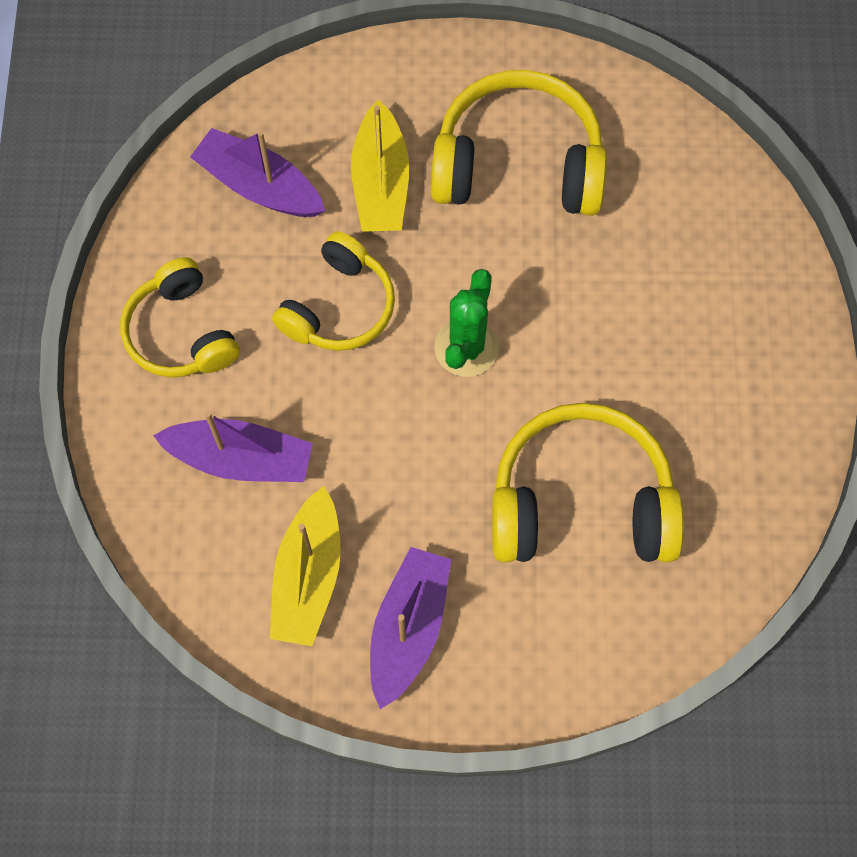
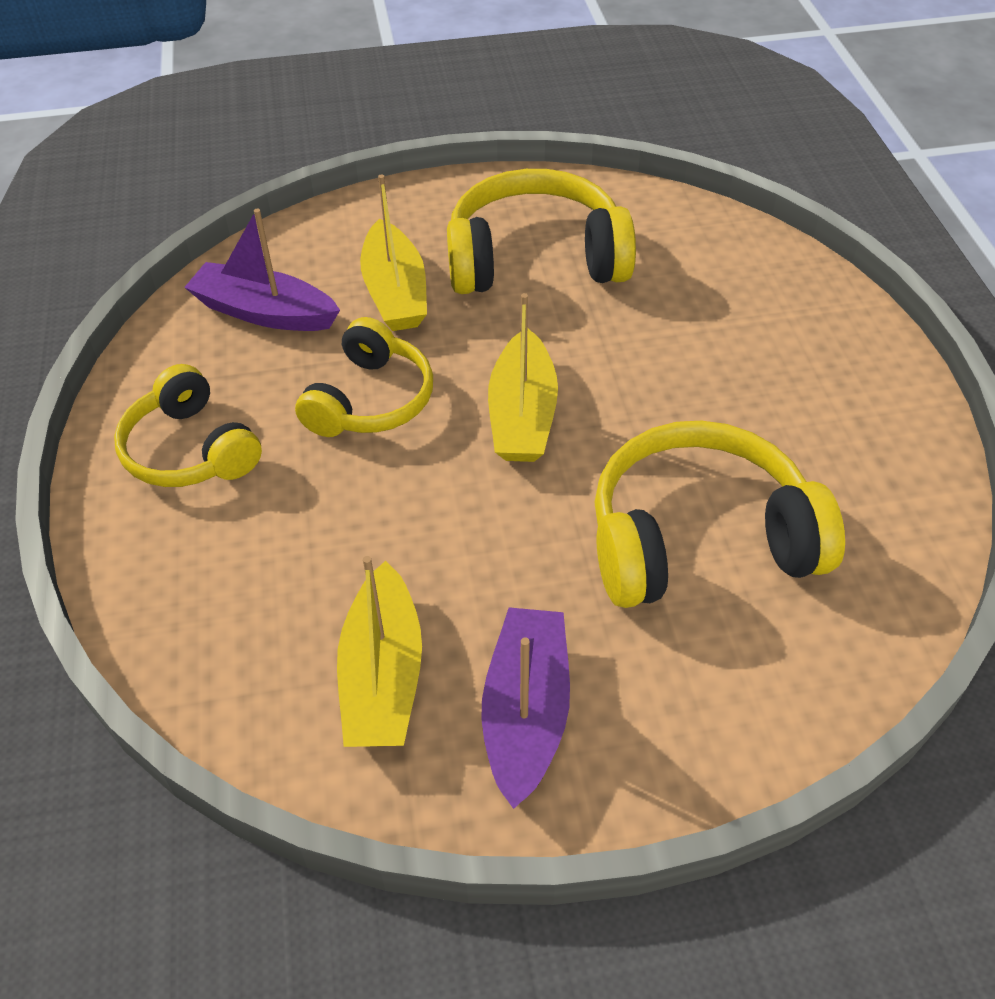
camera: 10 degrees left, 20 degrees down
(241, 459) = (277, 562): purple boat -> none
(466, 347) = (522, 415): green cactus -> yellow boat

